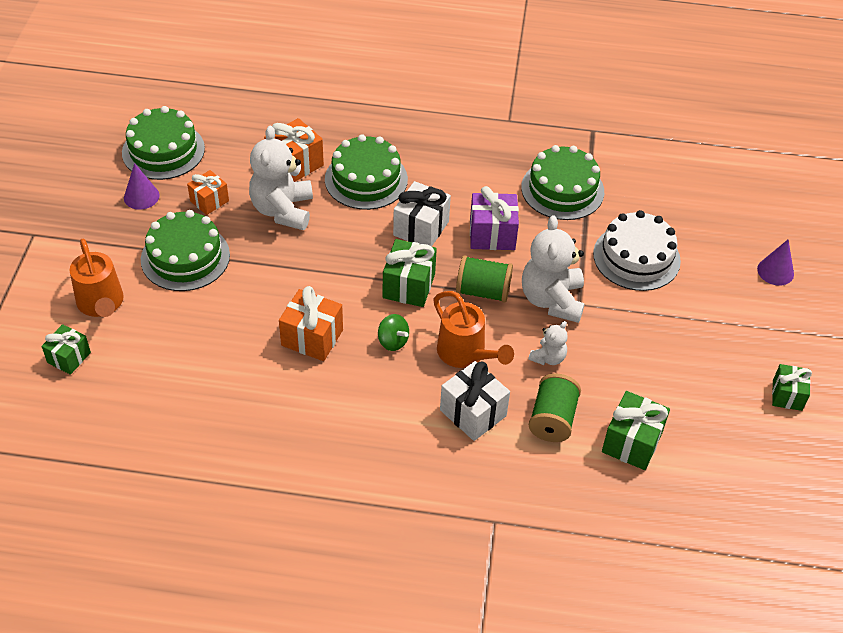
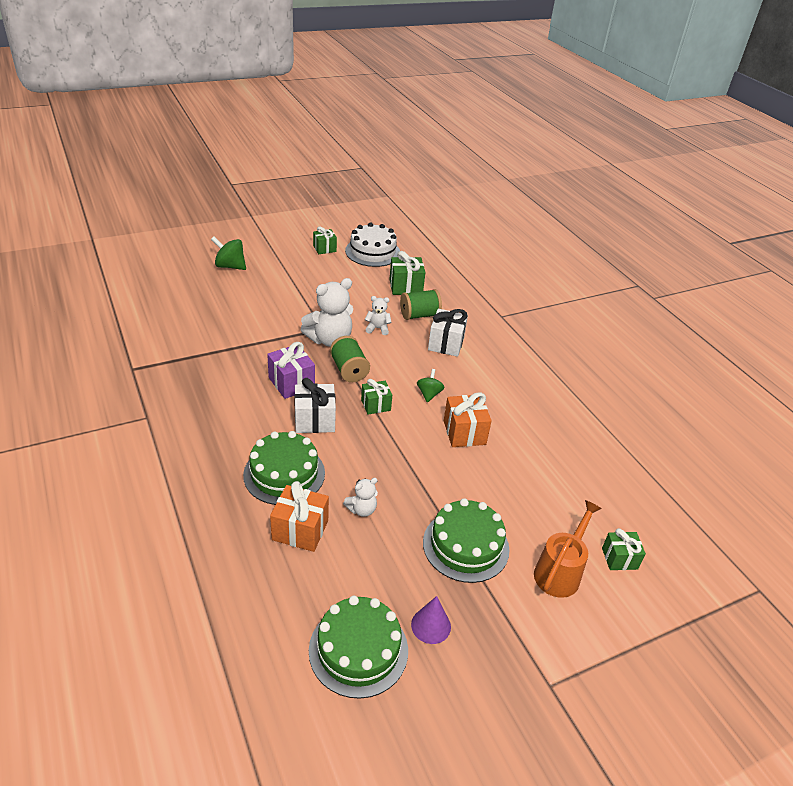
camera: 125 degrees left, 10 degrees down
(209, 201) = (393, 567): orange gift -> none
(283, 210) = (362, 509): white teddy bear -> white teddy bear, size x0.51
(409, 286) = (375, 405): green gift -> green gift, size x0.66
(466, 354) = (407, 360): orange watering can -> none
(562, 189) = (216, 364): green cake -> none
(636, 257) = (261, 317): white cake -> white cake (372, 252)
(775, 271) = (230, 266): purple cone -> green spinning top

